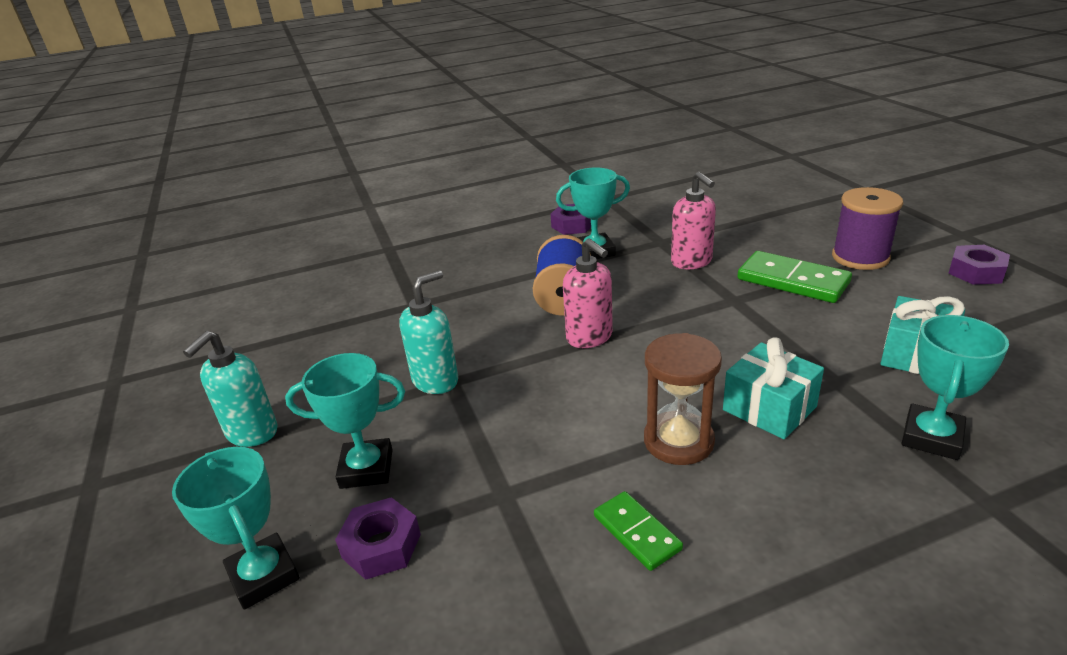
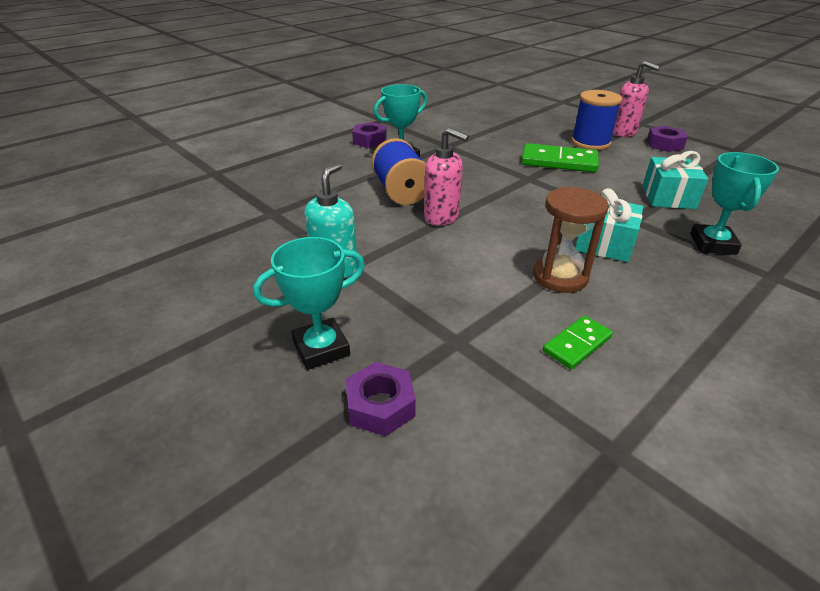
camera: 25 degrees left, 5 degrees up
(251, 433) = (179, 343): turquoise soap dispenser -> none
(264, 575) = (283, 461): turquoise trophy -> none
(636, 532) = (577, 344): green domino -> green domino turned 75 degrees counterclockwise
(691, 262) = (480, 157): pink soap dispenser -> pink soap dispenser (623, 132)
(860, 257) = (590, 142): purple spool -> blue spool

